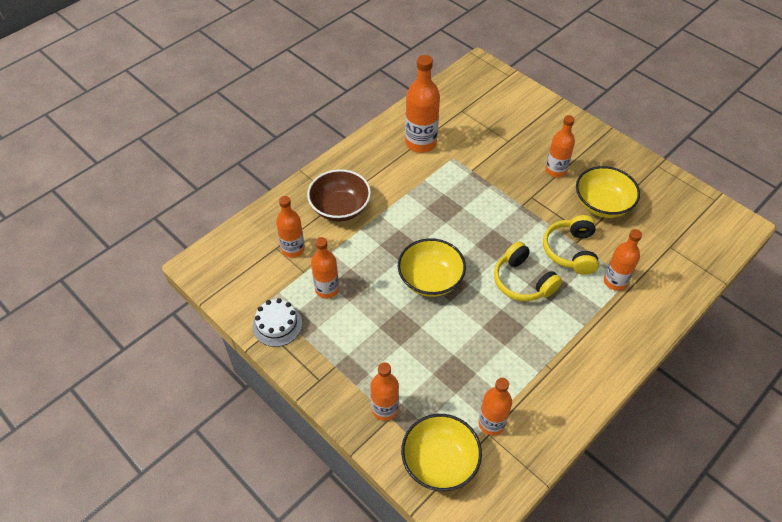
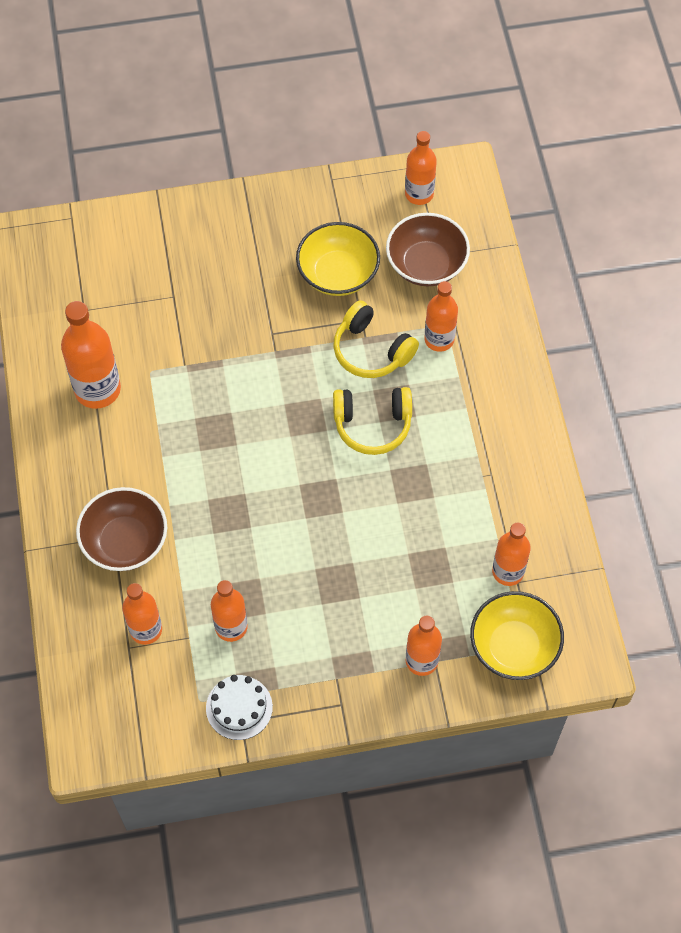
camera: 55 degrees left, 10 degrees up
(430, 280) = (301, 513): yellow bowl -> none
(555, 170) = (256, 282): orange bottle -> orange bottle (419, 194)
(657, 244) = (426, 264): none -> brown bowl

